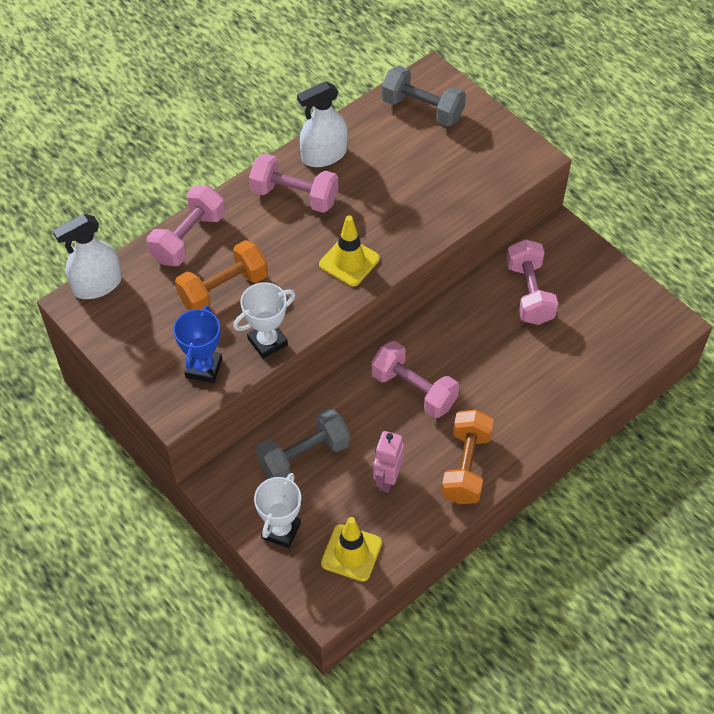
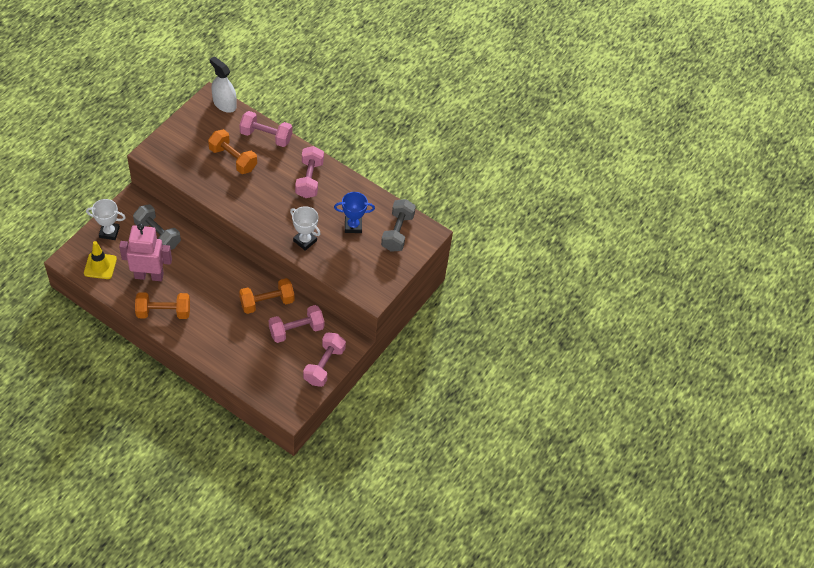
camera: 70 degrees right, 0 degrees up
(203, 368) = (178, 160): blue trophy -> blue trophy (353, 226)
(267, 342) = (201, 185): white trophy -> white trophy (305, 241)
(324, 155) = (345, 188): white spray bottle -> none
(349, 261) = (266, 213): yellow traffic cone -> none
(387, 479) = (149, 275): pink robot -> pink robot, size x1.69
(413, 390) = (212, 279): pink dumbbell -> pink dumbbell (324, 365)
(472, 322) = (267, 302): none -> orange dumbbell

